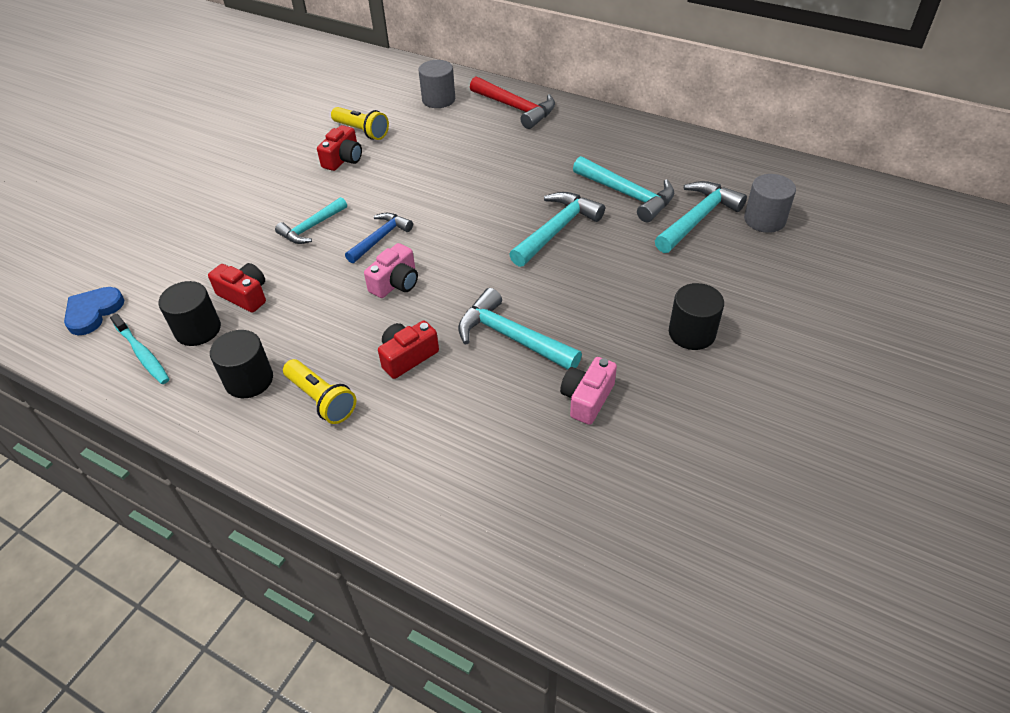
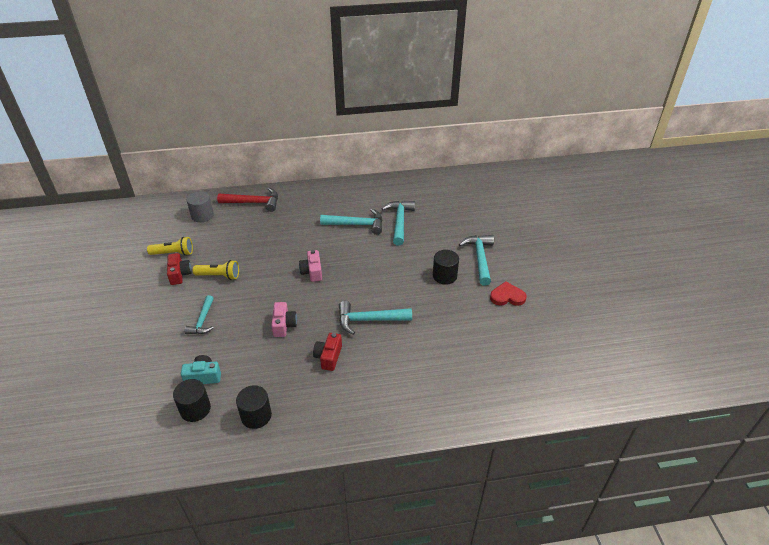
camera: 40 degrees left, 5 degrees down
(93, 312) = (112, 438): blue heart -> none
(142, 354) = (175, 440): turquoise toothbrush -> none
(245, 295) = (203, 376): red camera -> turquoise camera
(321, 399) = (306, 401): yellow flashlight -> yellow flashlight (219, 276)
(380, 238) = (250, 307): blue hammer -> none
(556, 230) = (339, 258): turquoise hammer -> turquoise hammer (480, 258)
(587, 398) = (429, 328): pink camera -> pink camera (312, 272)
(764, 220) = (428, 209): grey cylinder -> none
(771, 422) = (507, 296): none -> red heart

